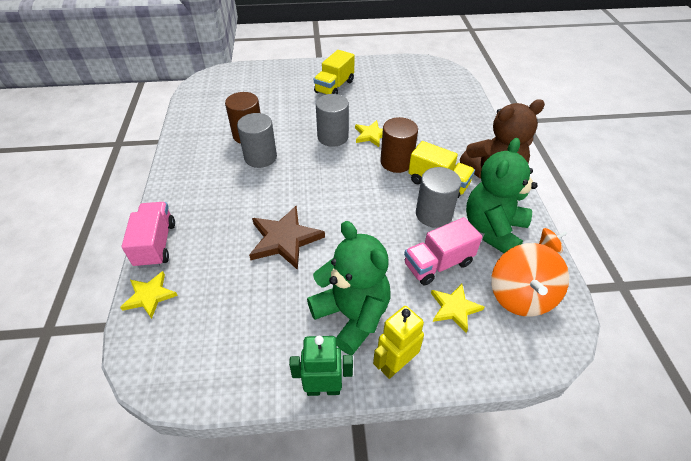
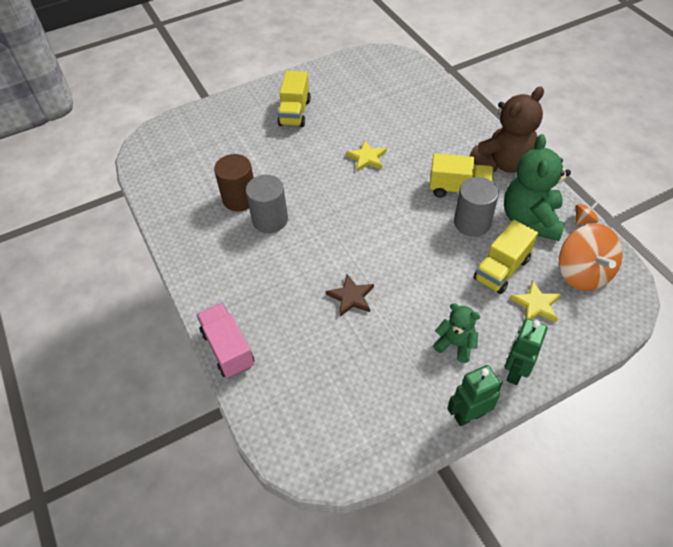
camera: 20 degrees left, 5 degrees up
(150, 296) = (259, 399): yellow star -> none
(284, 239) = (351, 297): brown star -> brown star, size x0.62
(333, 137) = (329, 172): grey cylinder -> none
(352, 315) = (455, 344): green teddy bear -> green teddy bear, size x0.54
(395, 364) = (515, 371): yellow robot -> green robot
(396, 162) = (408, 180): brown cylinder -> none
(438, 264) = (501, 269): pink truck -> yellow truck

